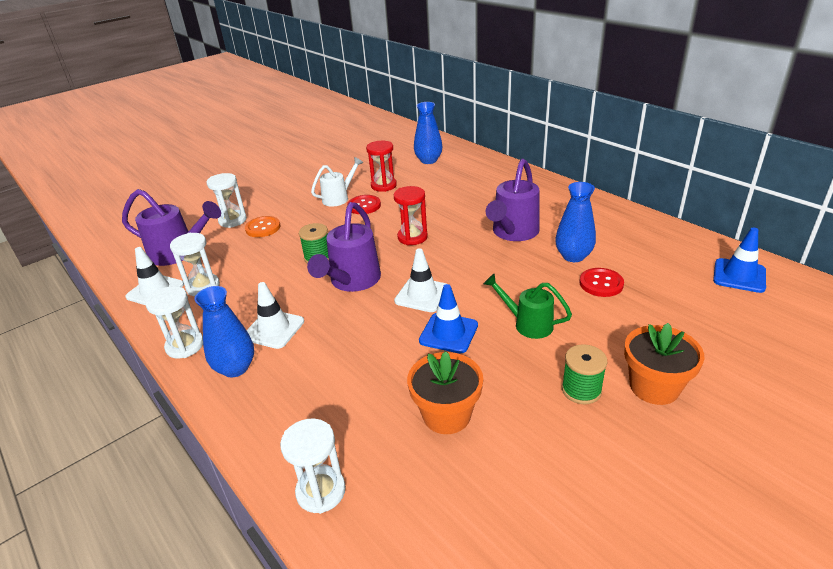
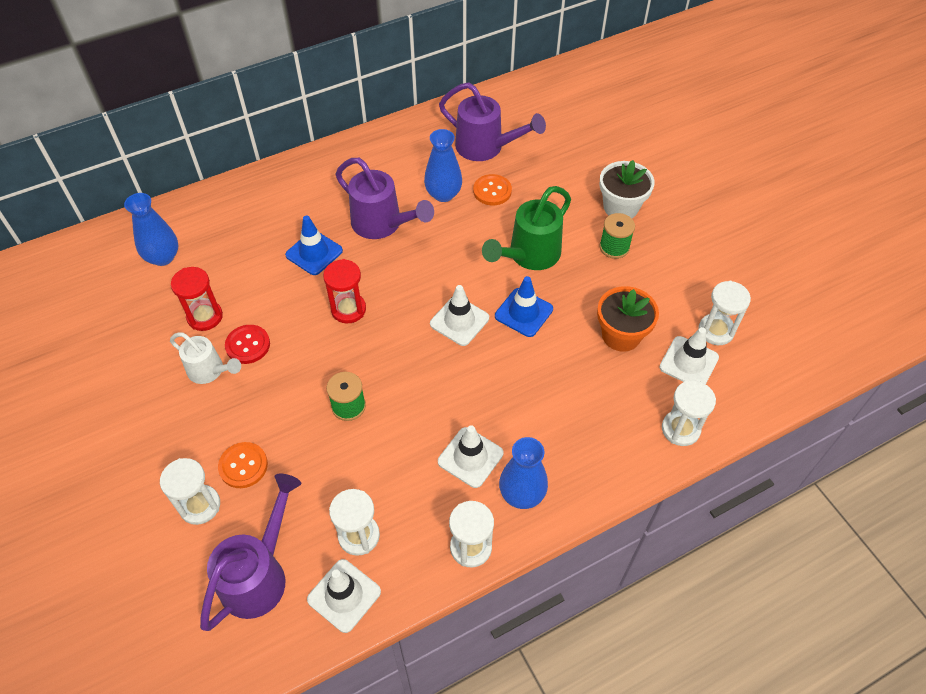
camera: 80 degrees left, 20 degrees up
(338, 198) = (209, 371): white watering can -> white watering can turned 150 degrees clockwise
(352, 281) = (411, 377): purple watering can -> purple watering can (485, 147)
(426, 490) = (688, 362): none -> white traffic cone
(490, 518) = (716, 331): none -> white hourglass
(528, 324) = (529, 255): green watering can -> green watering can, size x1.56
(601, 283) = (492, 191): red button -> orange button
(654, 387) = (620, 207): orange flower pot -> white flower pot
(739, 276) = (513, 109): blue traffic cone -> blue traffic cone (314, 253)

